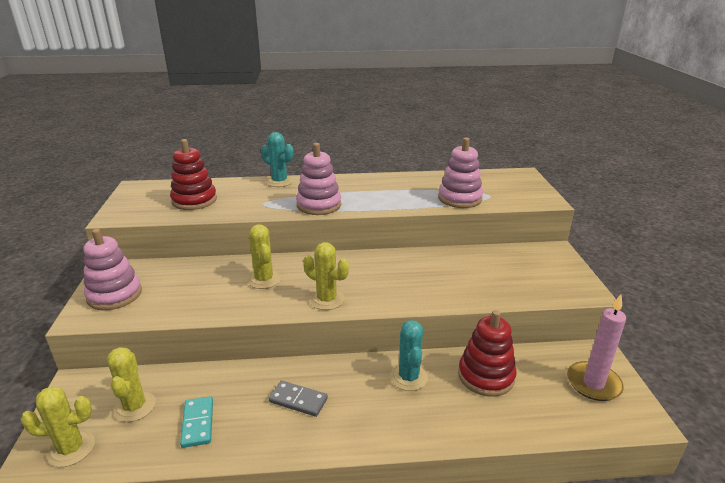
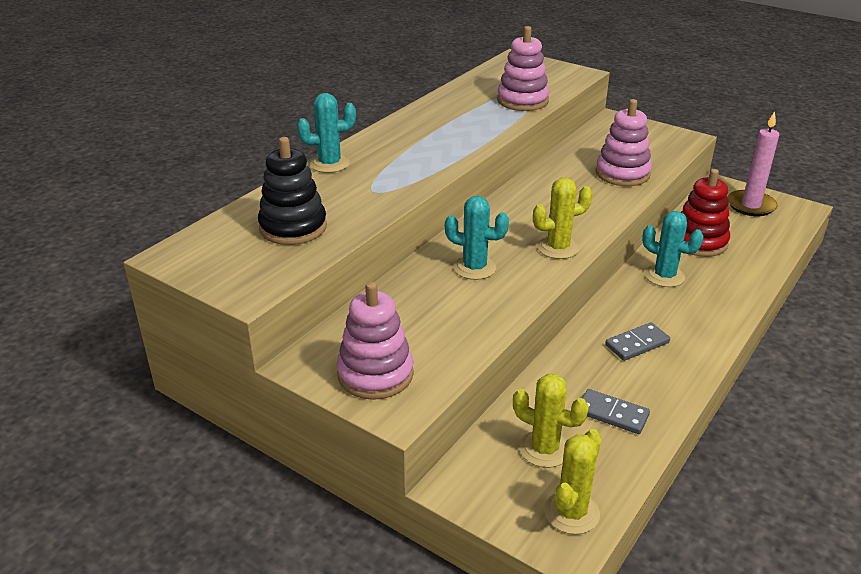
camera: 50 degrees left, 5 degrees up
(194, 200) = (293, 227): red stacking toy -> black stacking toy
(197, 423) = (612, 414): turquoise domino -> grey domino
(264, 279) = (474, 268): yellow cactus -> turquoise cactus
(319, 205) = (429, 164): pink stacking toy -> pink stacking toy (622, 174)

